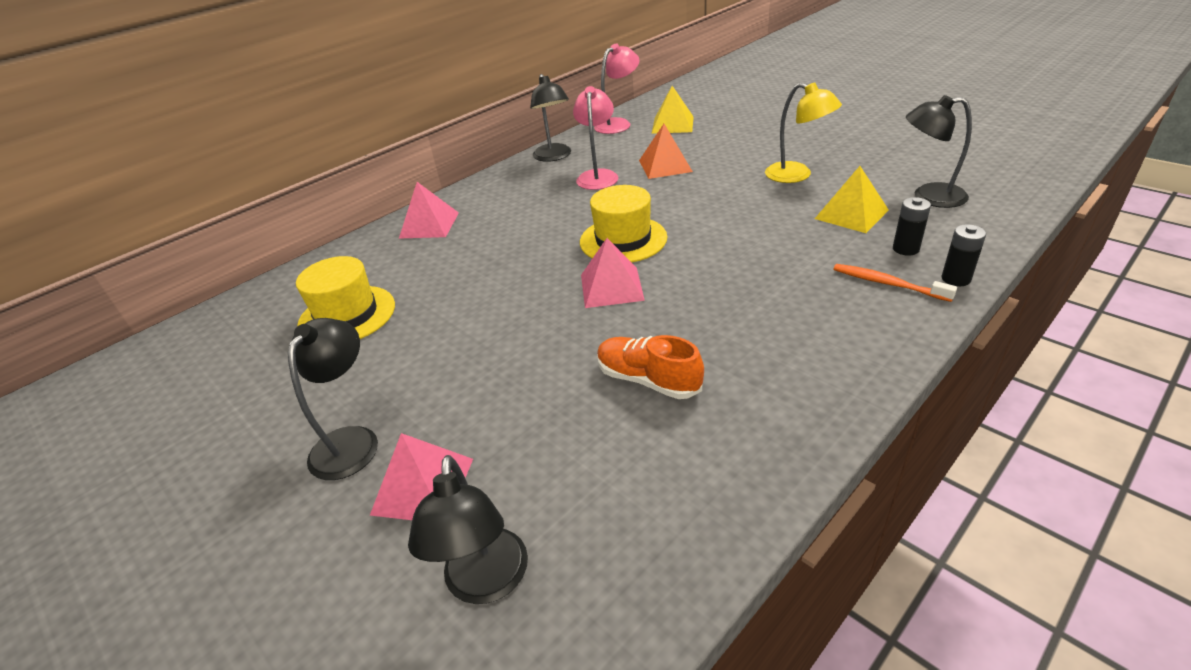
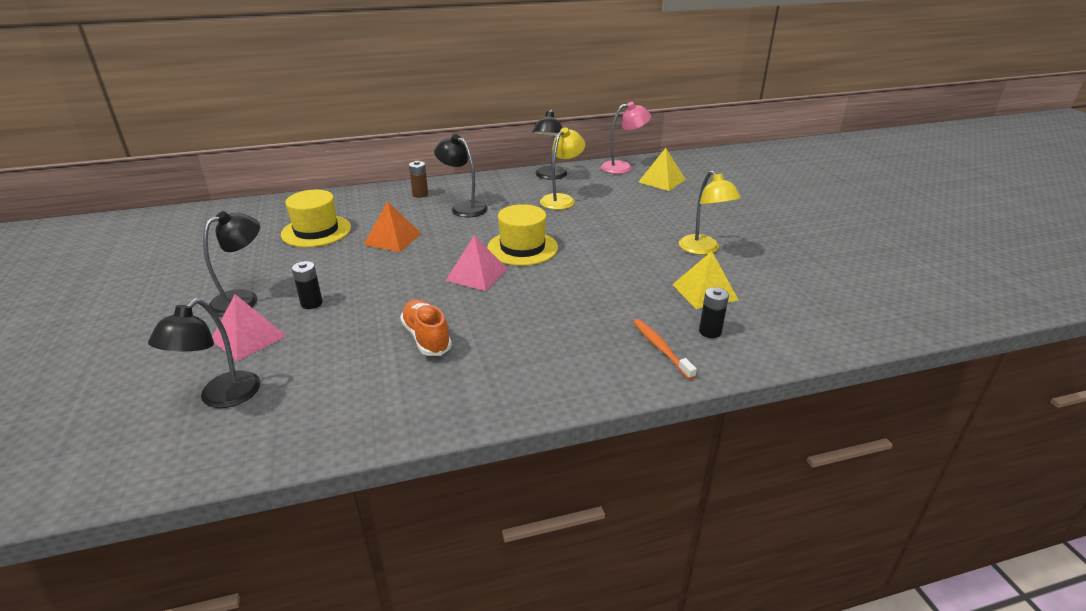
camera: 25 degrees right, 5 degrees down
(429, 225) = (420, 194): pink pyramid -> brown battery
(598, 176) = (561, 199): pink lamp -> yellow lamp
(665, 166) = (616, 208): orange pyramid -> orange pyramid (392, 239)
(928, 196) = (786, 302): black lamp -> black lamp (463, 207)
(956, 279) = (717, 367): black battery -> black battery (311, 303)

